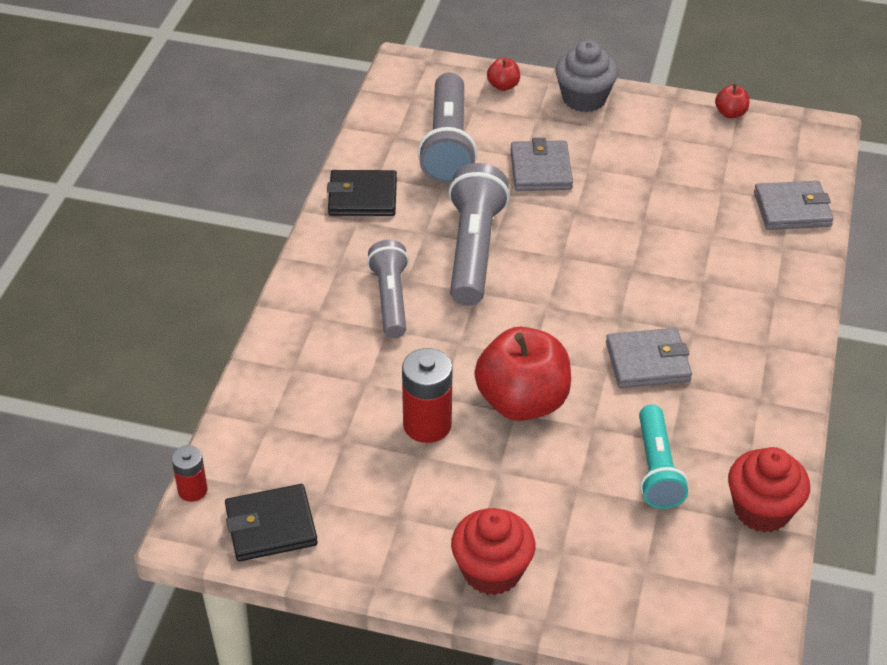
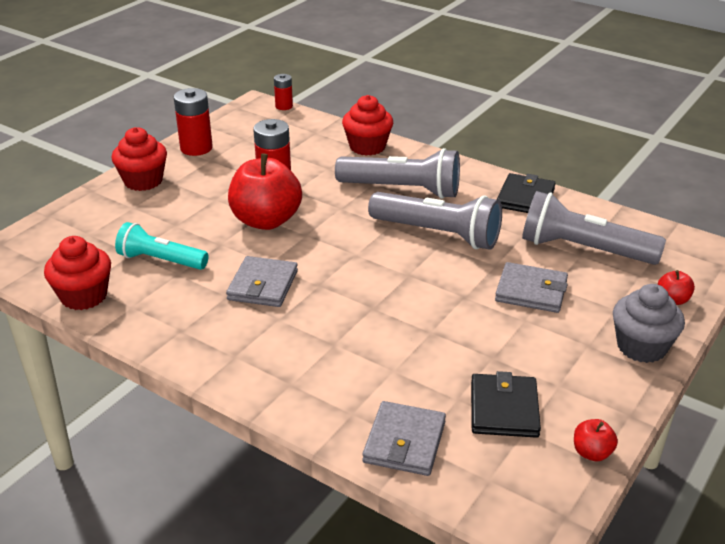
camera: 110 degrees right, 10 degrees down
(271, 526) = (239, 123): black wallet -> black wallet (504, 409)
(291, 358) = (367, 147): none -> red cupcake
(371, 548) = (196, 148): none -> red battery
(390, 299) = (402, 190): grey flashlight -> grey flashlight, size x1.51

